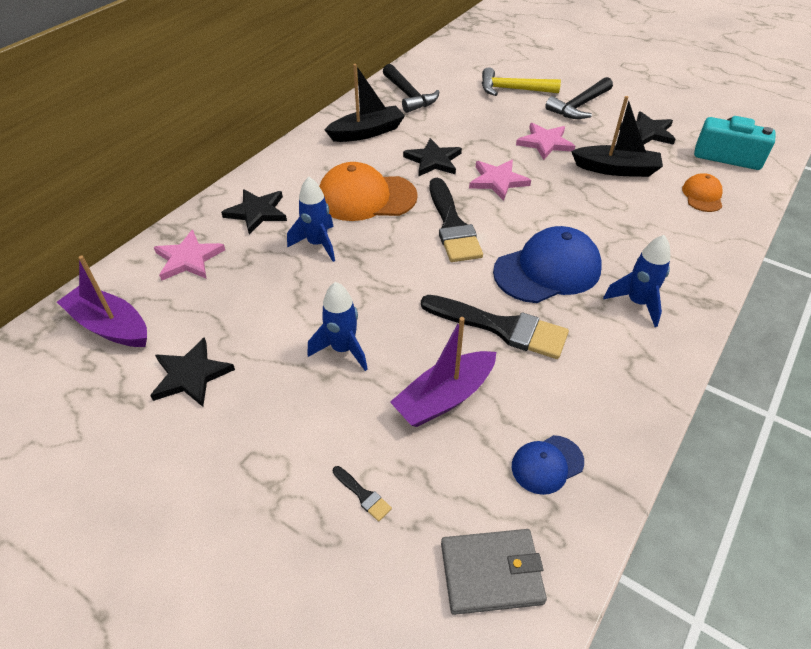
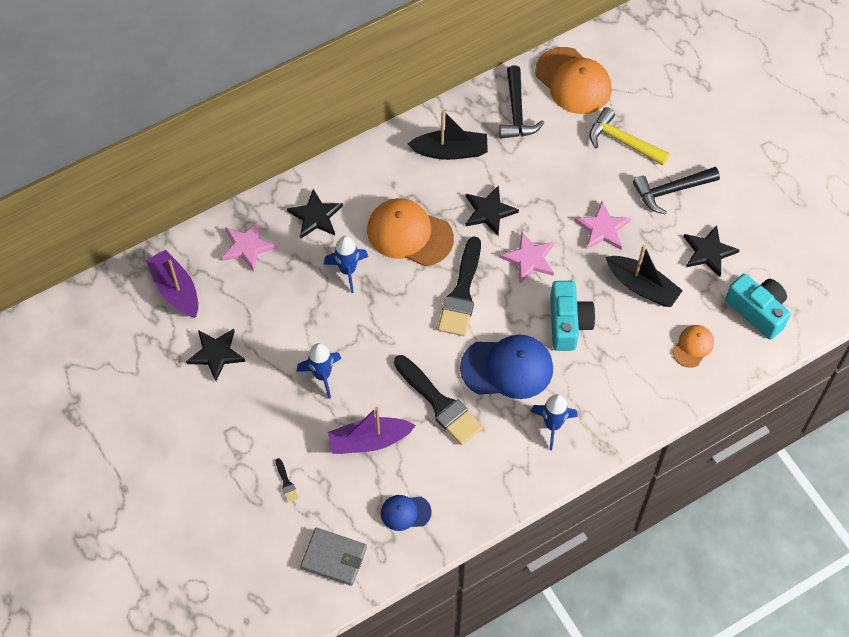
camera: 25 degrees right, 15 degrees up
(442, 68) = (573, 81): none -> orange cap
(575, 215) = (568, 323): none -> turquoise camera

